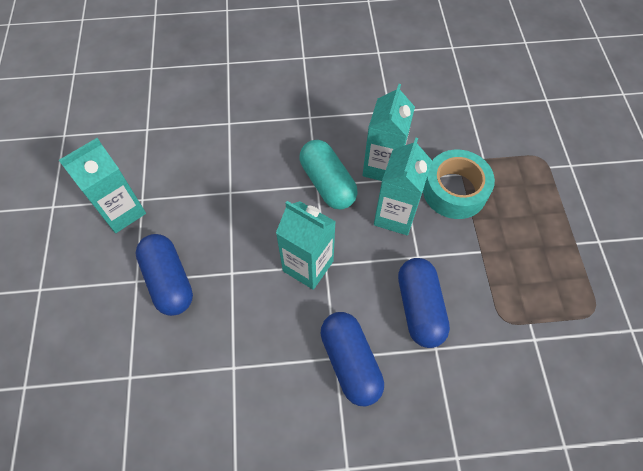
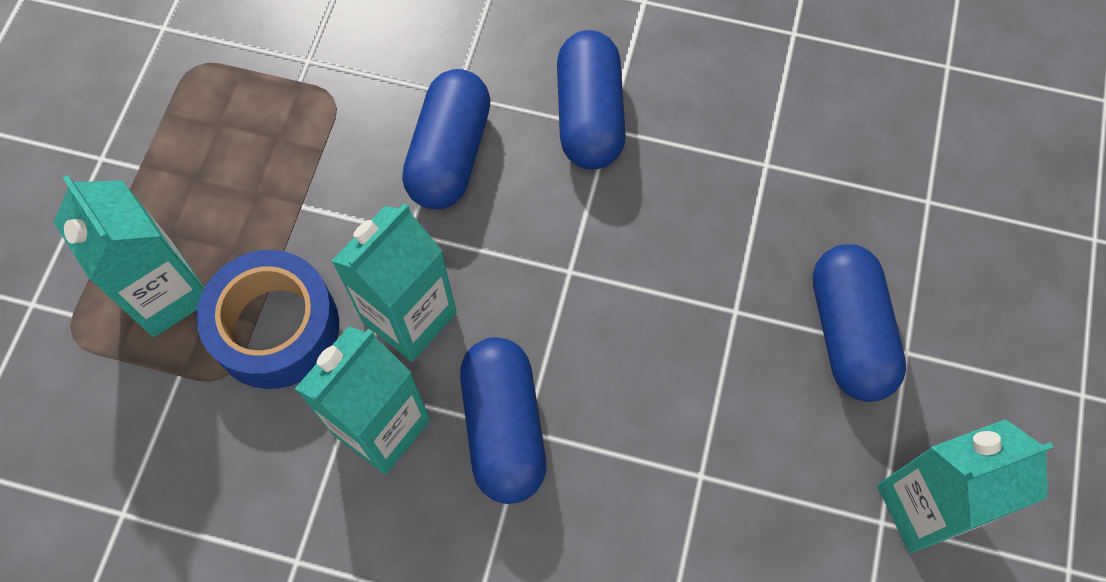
camera: 160 degrees left, 5 degrees up
(308, 266) = (600, 278): turquoise carton -> turquoise carton (167, 293)
(327, 183) = (504, 427): turquoise capsule -> blue capsule
(454, 191) = (276, 328): turquoise tape -> blue tape

